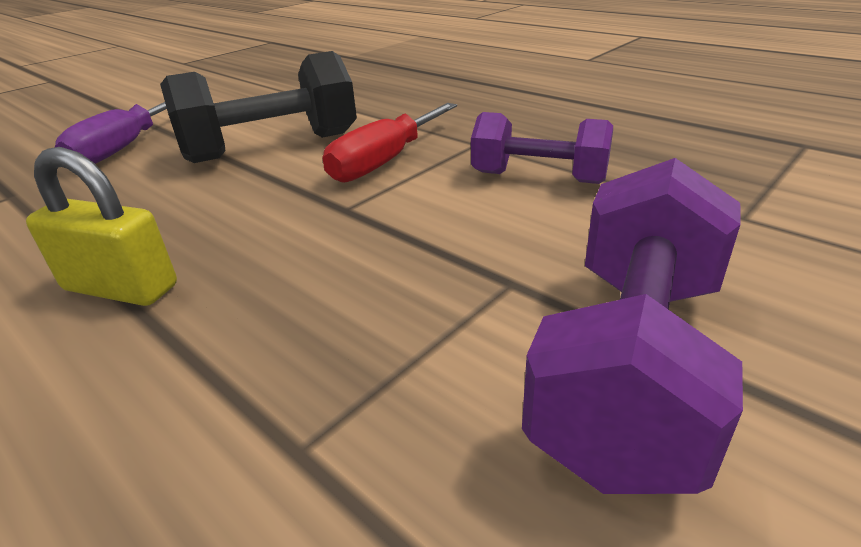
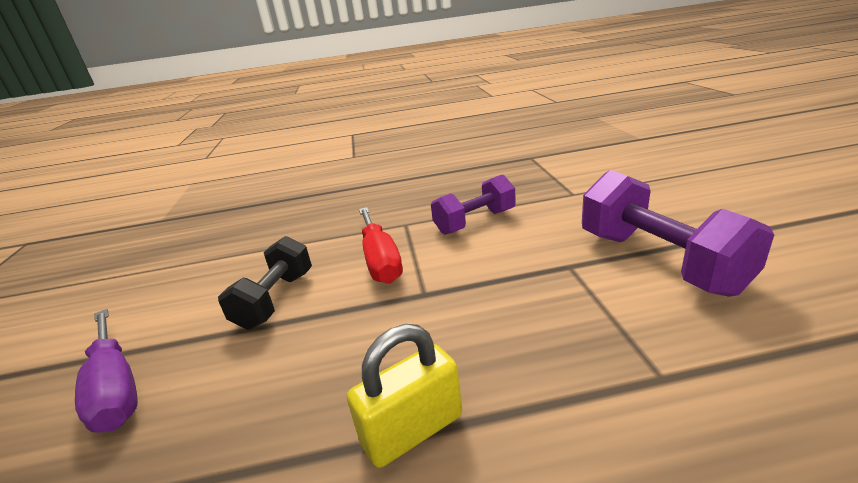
camera: 50 degrees left, 5 degrees down
(272, 147) = (276, 299): black dumbbell -> black dumbbell, size x0.65

